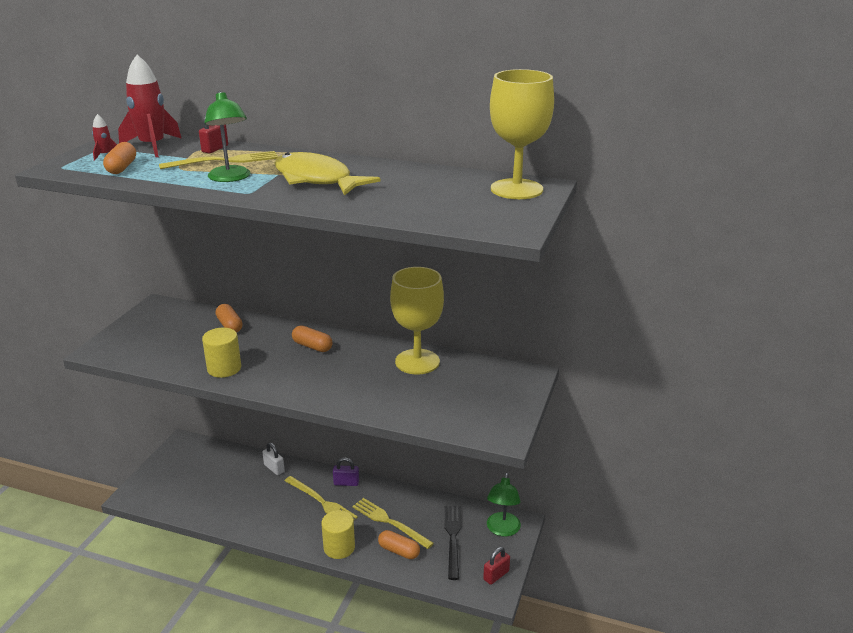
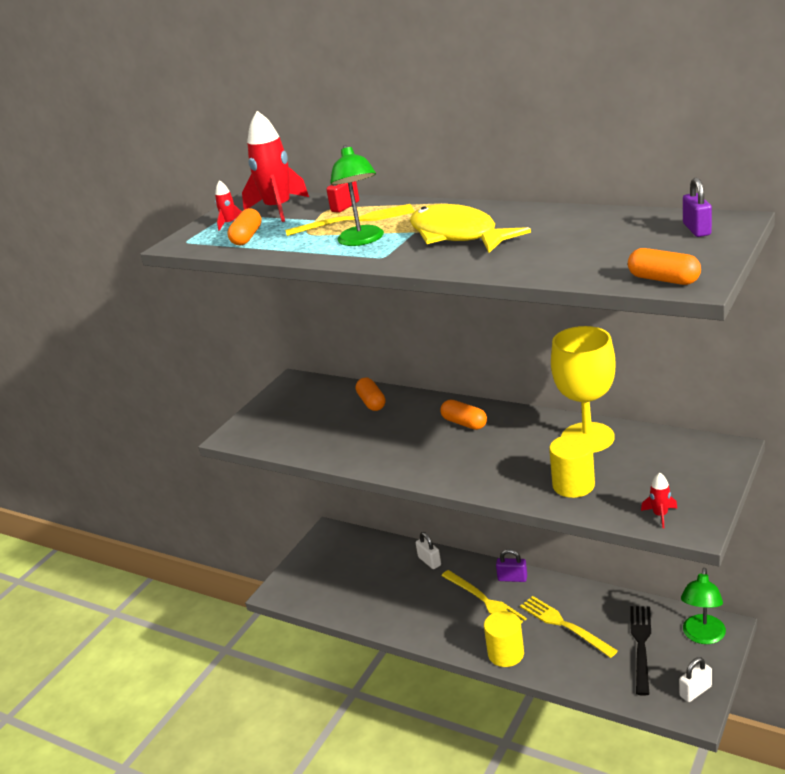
camera: 15 degrees right, 0 degrees up
(224, 368) = (367, 452): yellow cylinder -> yellow cylinder (573, 485)
(399, 551) = (576, 659): orange capsule -> orange capsule (663, 280)
(476, 426) = (660, 515): none -> red rocket
(496, 575) = (695, 691): red padlock -> white padlock
(516, 189) = (697, 229): yellow goblet -> purple padlock

